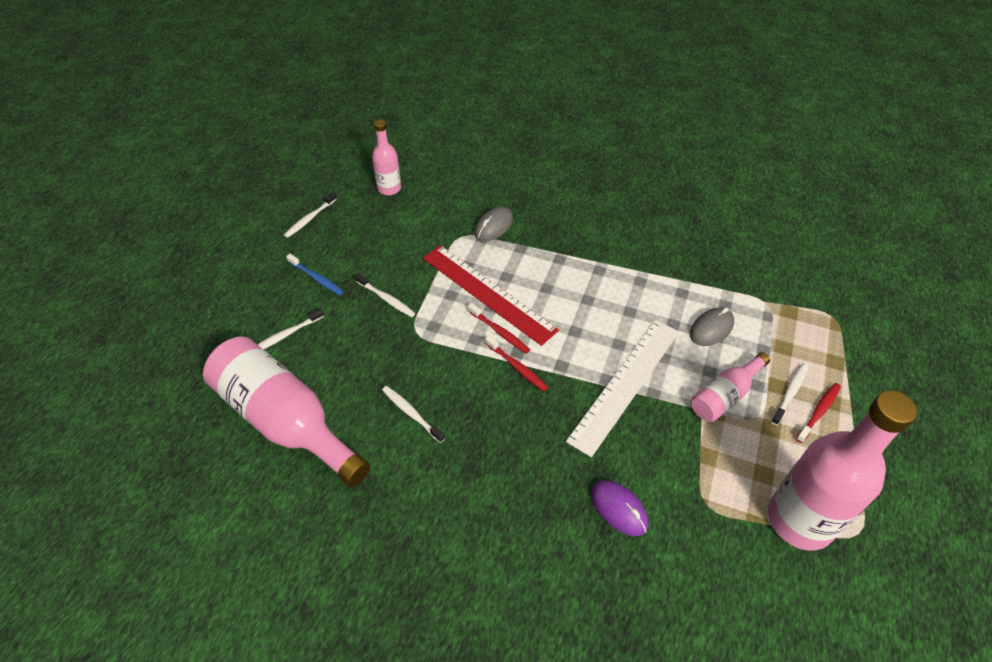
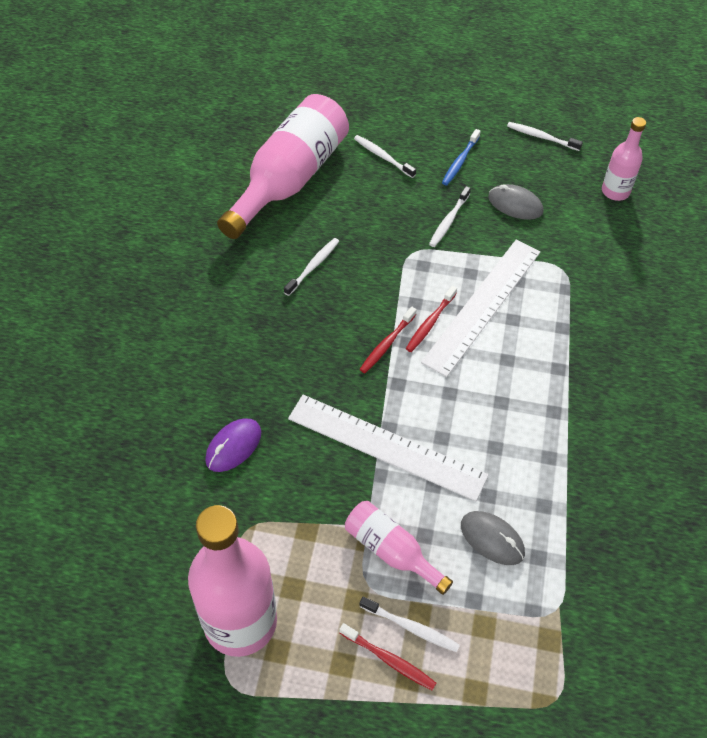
camera: 80 degrees right, 5 degrees up
(488, 293) = (482, 305): red ruler -> white ruler
(493, 226) = (590, 297): grey mouse -> grey mouse (515, 205)

